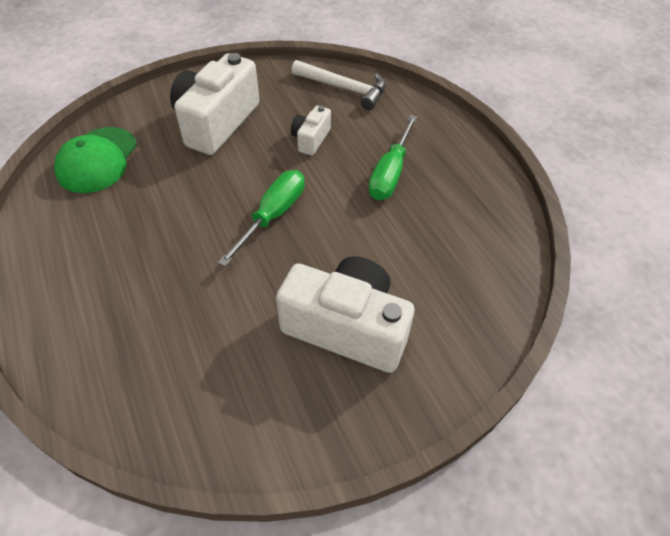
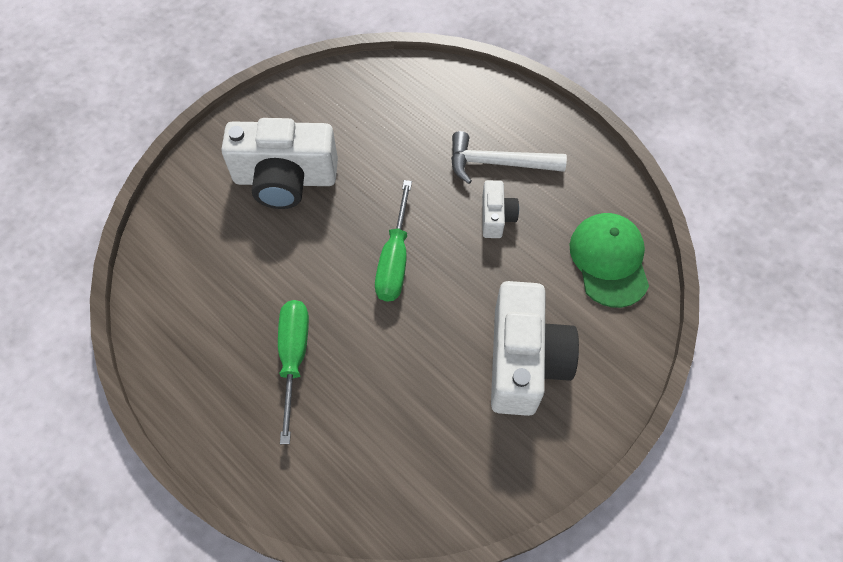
camera: 160 degrees right, 10 degrees up
(311, 139) = (402, 376): white camera -> white camera (496, 217)
(344, 88) = (399, 489): white hammer -> white hammer (498, 163)

